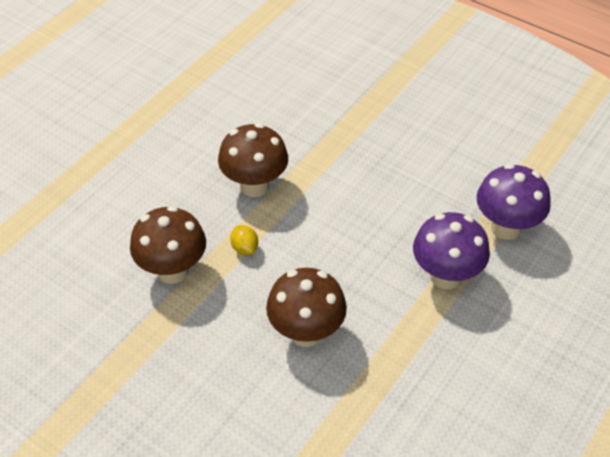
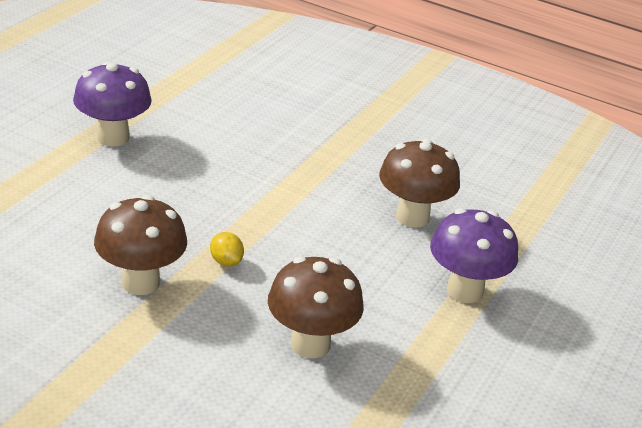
camera: 10 degrees left, 15 degrees down
(254, 186) = (231, 203): brown mushroom -> brown mushroom (412, 217)
(506, 228) = (524, 246): purple mushroom -> purple mushroom (113, 137)

